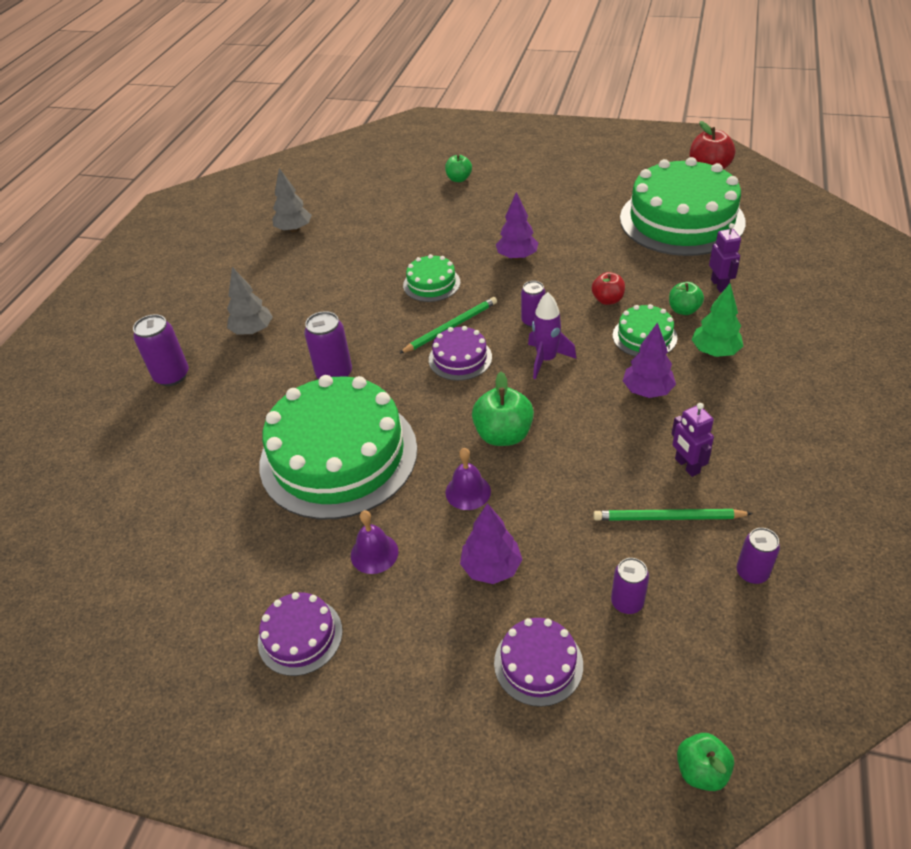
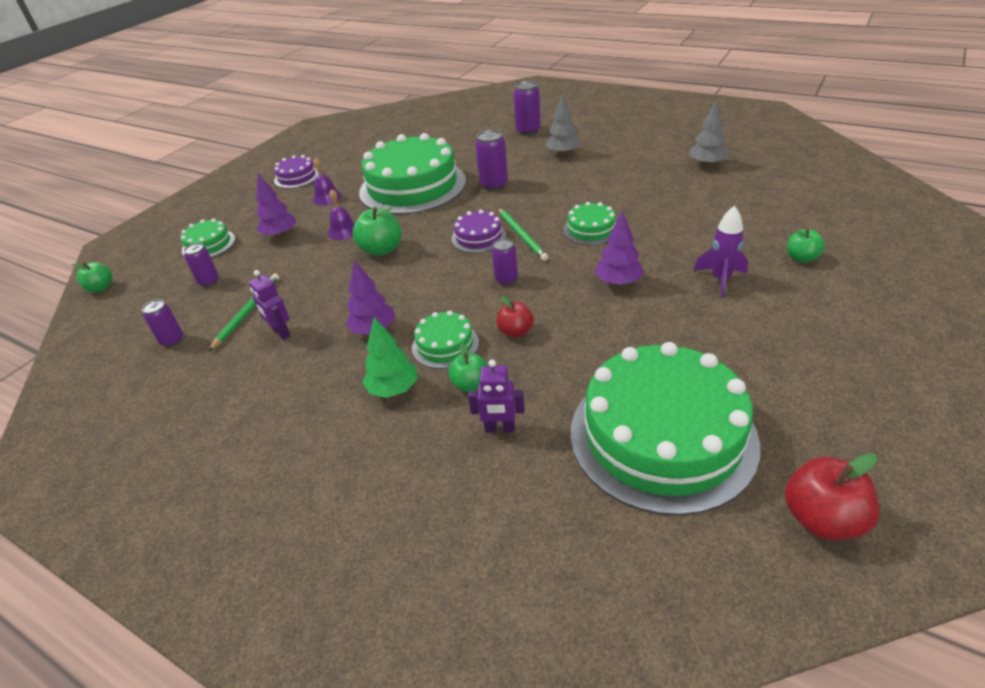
camera: 105 degrees right, 5 degrees down
(538, 663) = (208, 244): purple cake -> green cake
(546, 360) = (449, 280): purple rocket -> purple rocket (720, 279)
(686, 466) = (281, 333): purple robot -> purple robot turned 120 degrees counterclockwise

